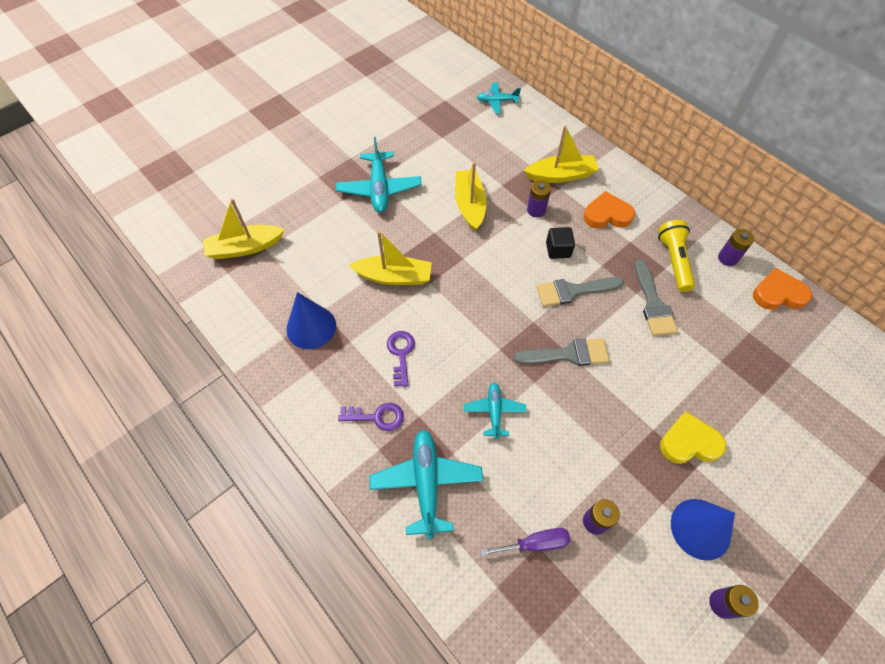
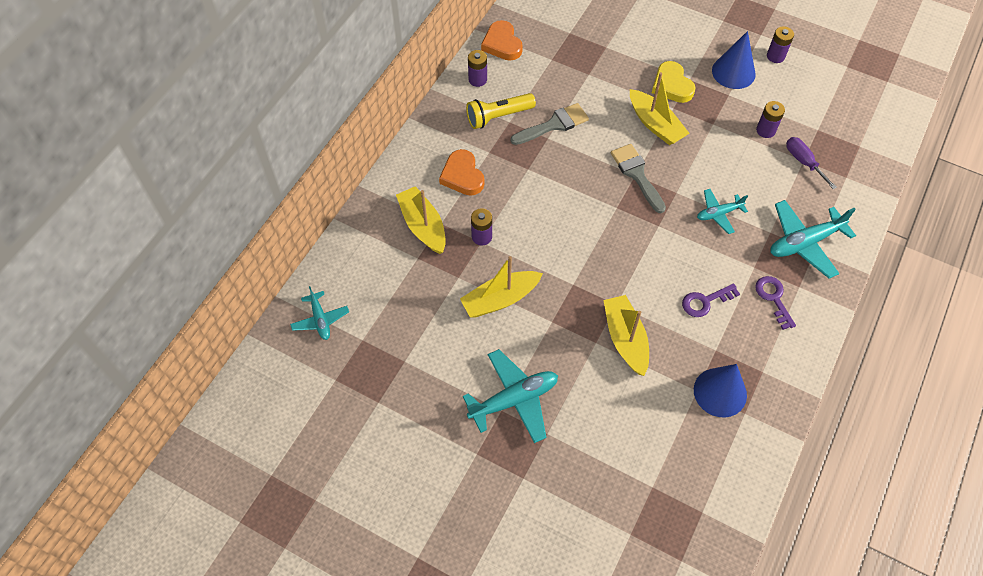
camera: 110 degrees left, 0 degrees up
(245, 248) = (662, 511): yellow boat -> yellow boat (655, 124)
(558, 250) = (525, 206): black cube -> none
(573, 291) = (569, 185): grey brush -> none

